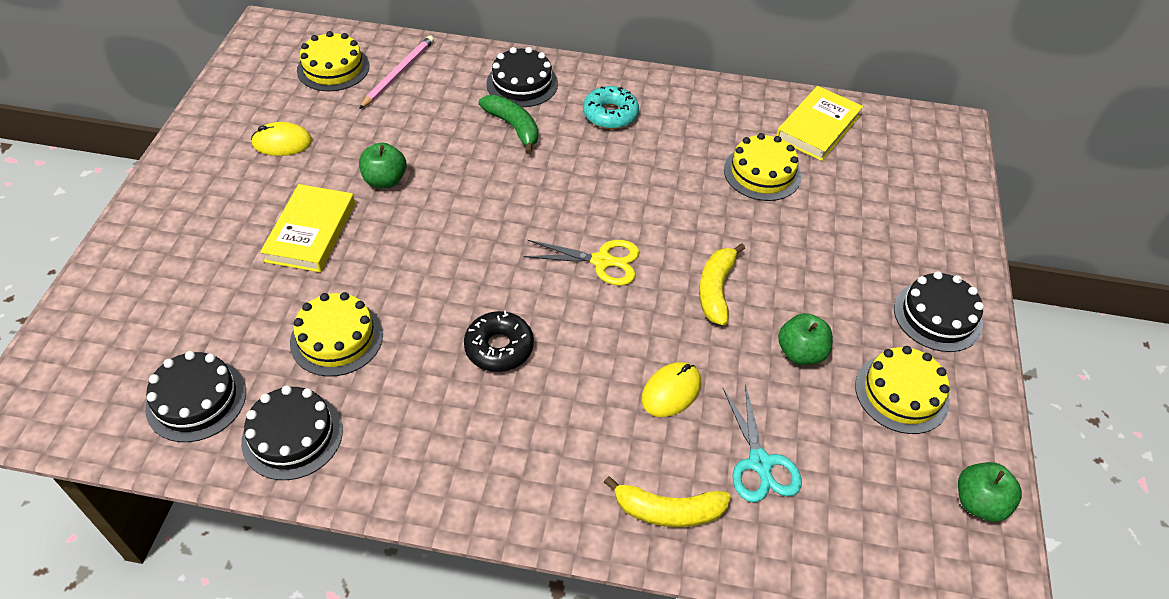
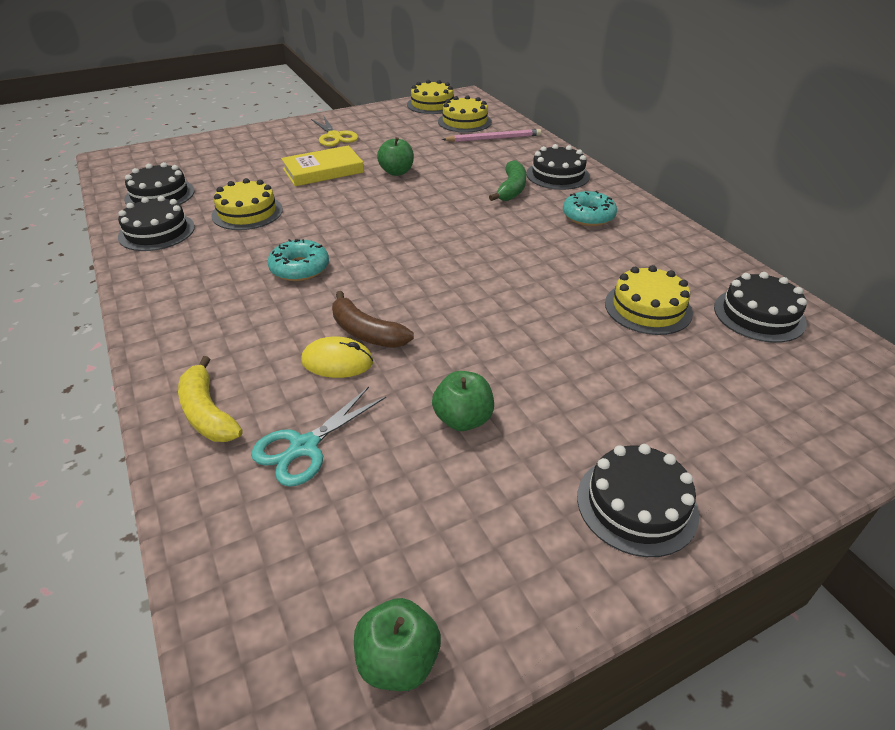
camera: 55 degrees right, 10 degrees down
(282, 142) = (382, 135): yellow mouse -> none
(499, 348) = (300, 268): black donut -> turquoise donut
(602, 261) = (434, 274): yellow scissors -> yellow scissors (334, 136)
(647, 352) = (366, 332): none -> brown banana
(716, 290) = (476, 339): yellow banana -> none
(817, 127) = (759, 315): yellow book -> black cake
(901, 393) = (492, 517): yellow cake -> yellow cake (432, 104)

